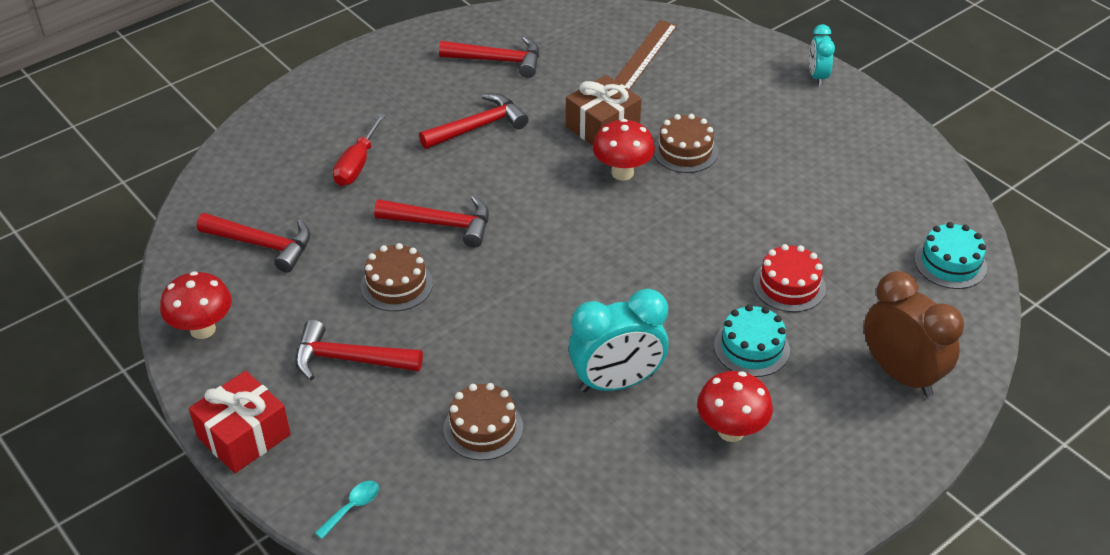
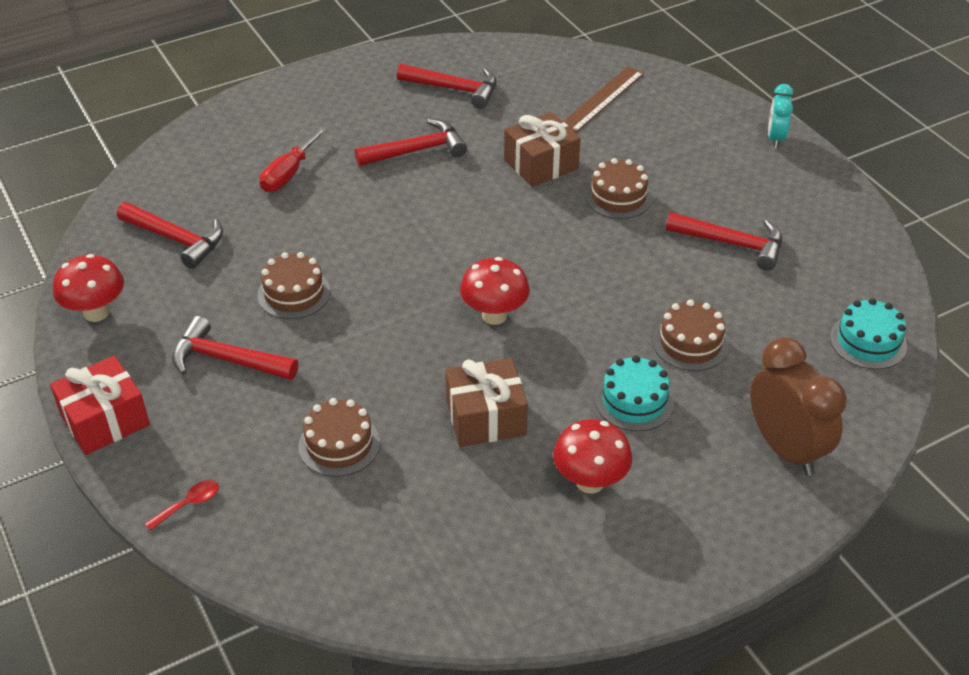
camera: 10 degrees right, 0 degrees up
(352, 507) = (189, 504): turquoise spoon -> red spoon
(442, 224) = (355, 240): red hammer -> red hammer (732, 244)
(616, 382) = (485, 417): turquoise clock -> brown gift
(622, 173) = (548, 211): red mushroom -> red mushroom (494, 315)
(789, 285) = (690, 343): red cake -> brown cake

